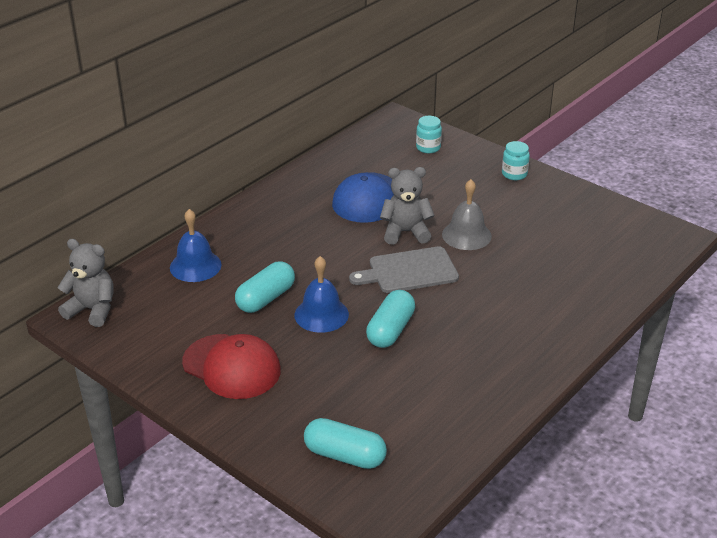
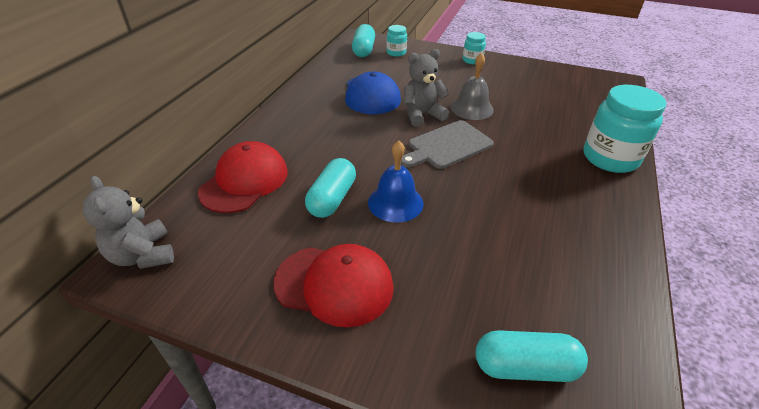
camera: 20 degrees left, 5 degrees up
(92, 310) = (143, 255): grey teddy bear -> grey teddy bear turned 120 degrees counterclockwise
(195, 266) = (244, 181): blue bell -> red cap
(390, 330) = (469, 203): turquoise capsule -> turquoise capsule (364, 50)
(574, 320) = (610, 158): none -> turquoise jar

